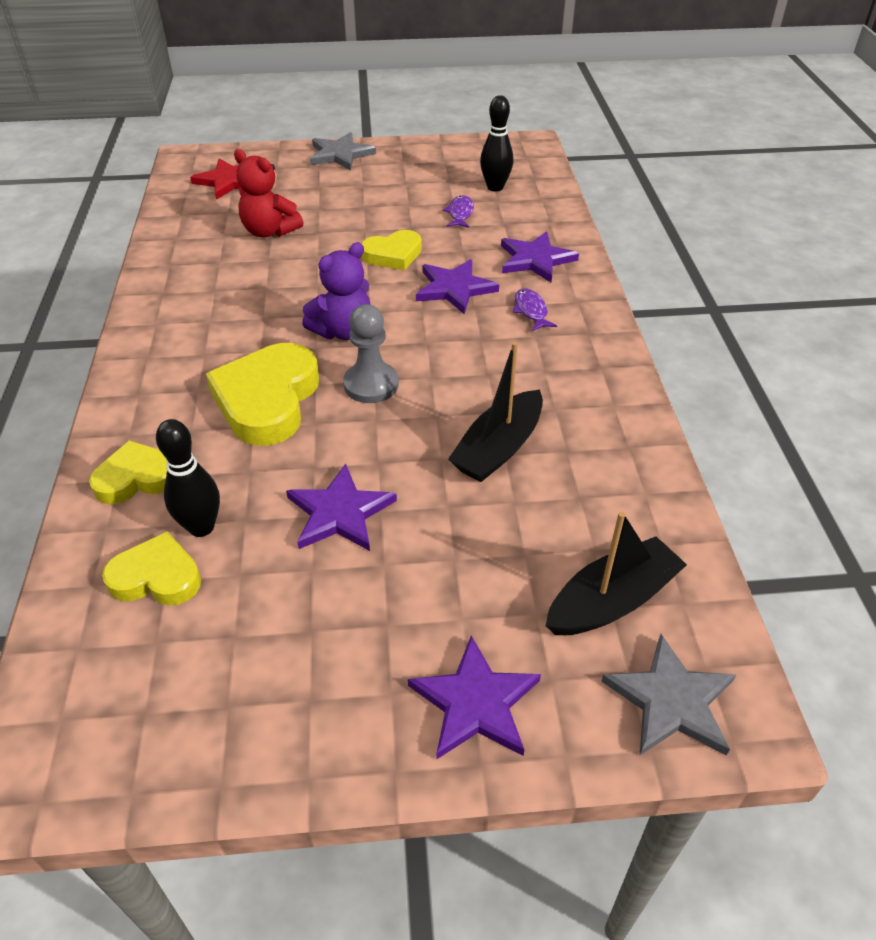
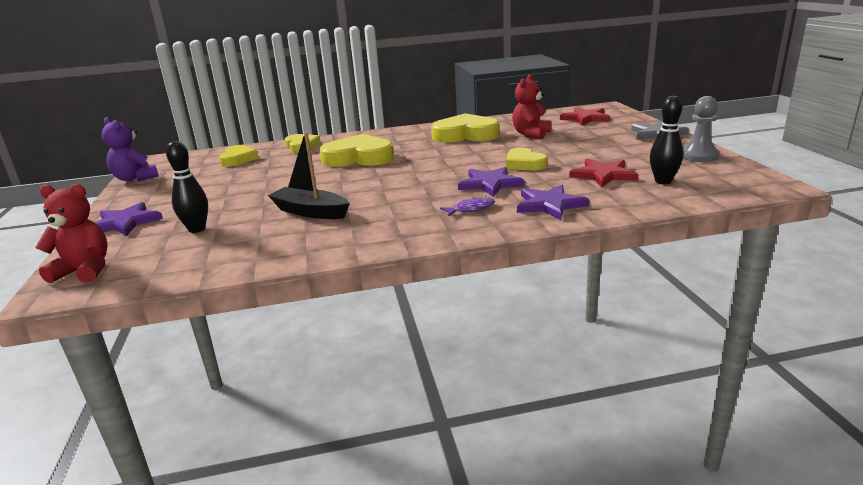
camera: 85 degrees right, 20 degrees down
(201, 527) = (266, 161): black bowling pin -> black bowling pin (197, 229)
(224, 284) = (465, 135): none -> yellow heart
(339, 513) = (266, 182): purple star -> none
(343, 331) = (426, 163): purple teddy bear -> purple teddy bear (135, 178)
(371, 385) = (373, 176): grey pawn -> grey pawn (698, 156)
(460, 213) = (603, 175): purple fish -> red star
(612, 600) = (167, 251): black boat -> none
(671, 701) = (84, 271): grey star -> red teddy bear

